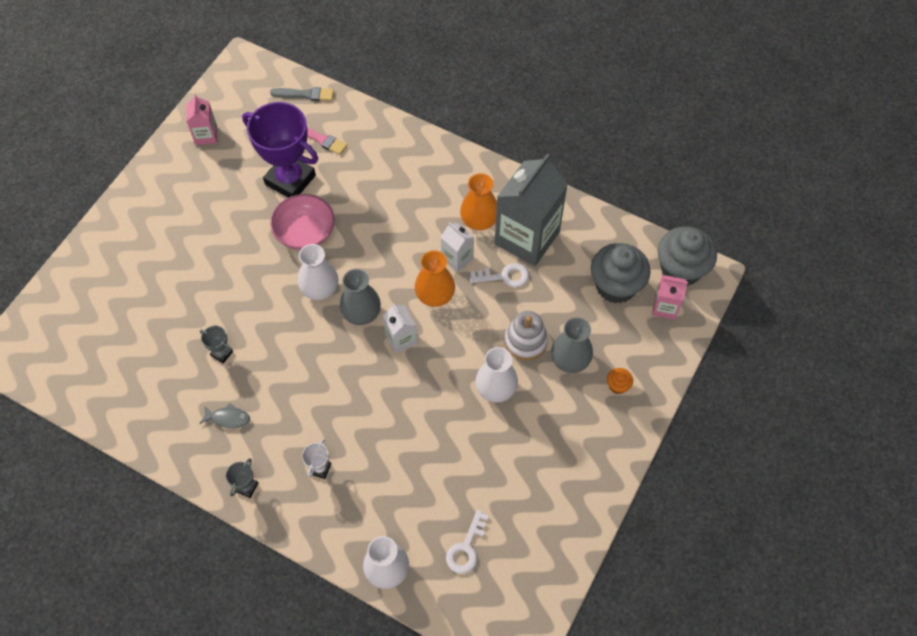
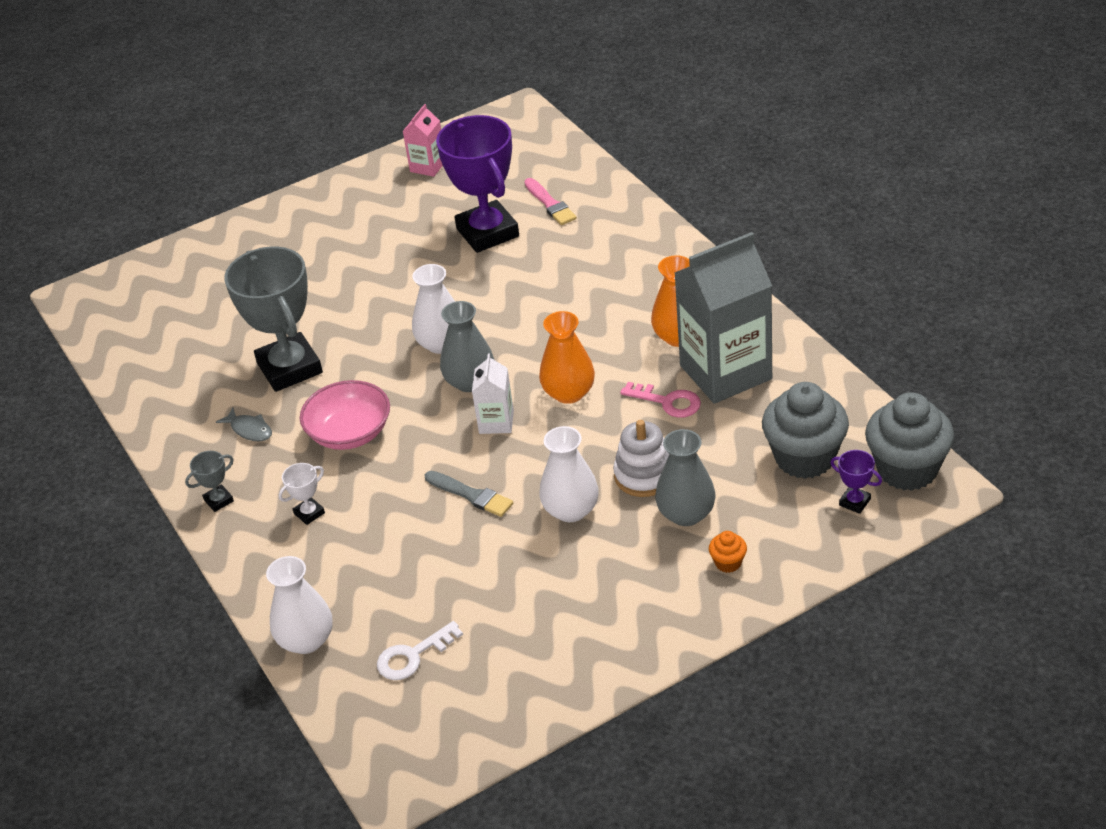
camera: 35 degrees right, 20 degrees down
(222, 353) = (289, 368): grey trophy -> grey trophy, size x2.47
(305, 94) = (565, 159): grey brush -> grey brush (471, 495)
(305, 232) = (466, 285): pink bowl -> pink bowl (350, 433)
(457, 258) = (623, 365): white carton -> none
(504, 276) = (668, 402): white key -> pink key
(665, 307) = (854, 502): pink carton -> purple trophy

